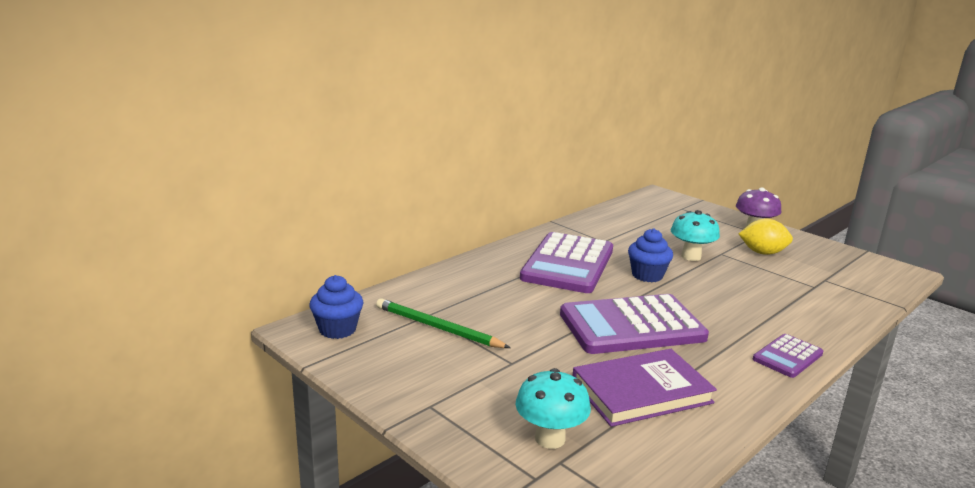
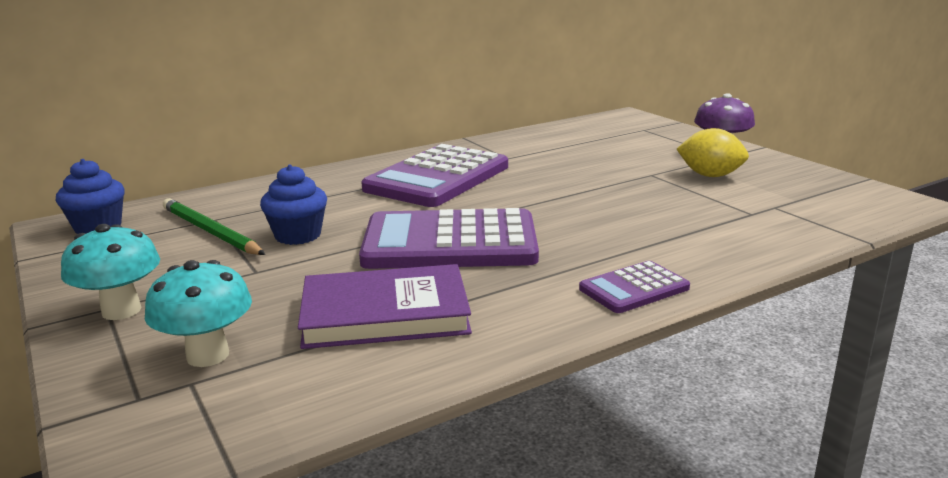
camera: 15 degrees right, 0 degrees up
(647, 275) = (527, 192): blue cupcake -> blue cupcake (298, 235)
(691, 256) = (606, 176): turquoise mushroom -> turquoise mushroom (121, 310)

